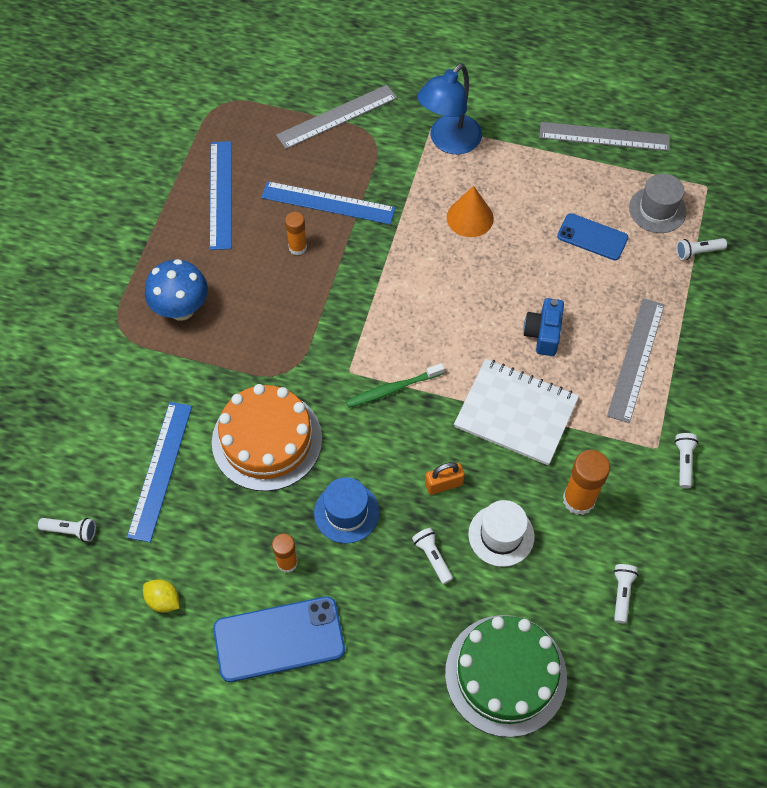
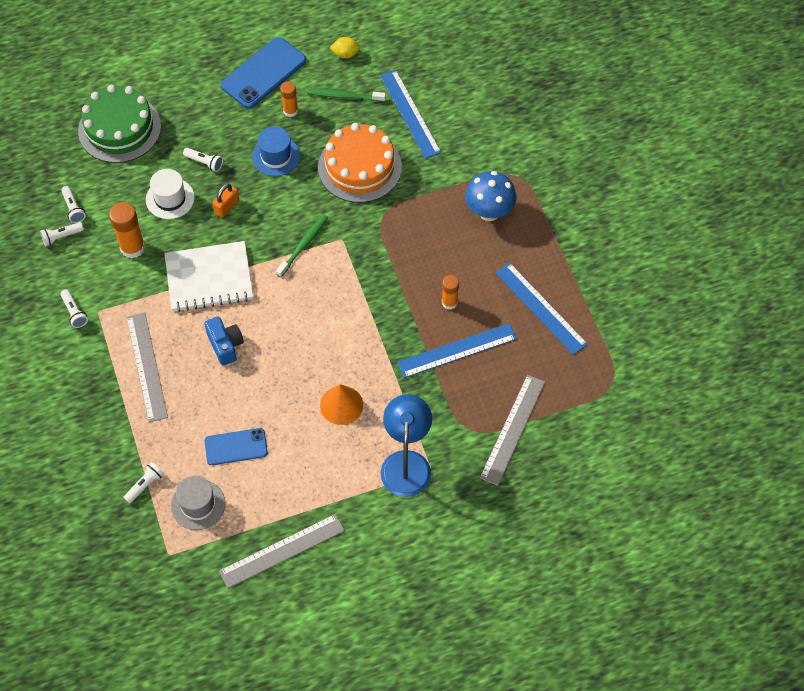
camera: 145 degrees right, 0 degrees up
(71, 531) = (431, 55): white flashlight -> white flashlight (61, 237)
(212, 542) = (344, 96): none -> green toothbrush

